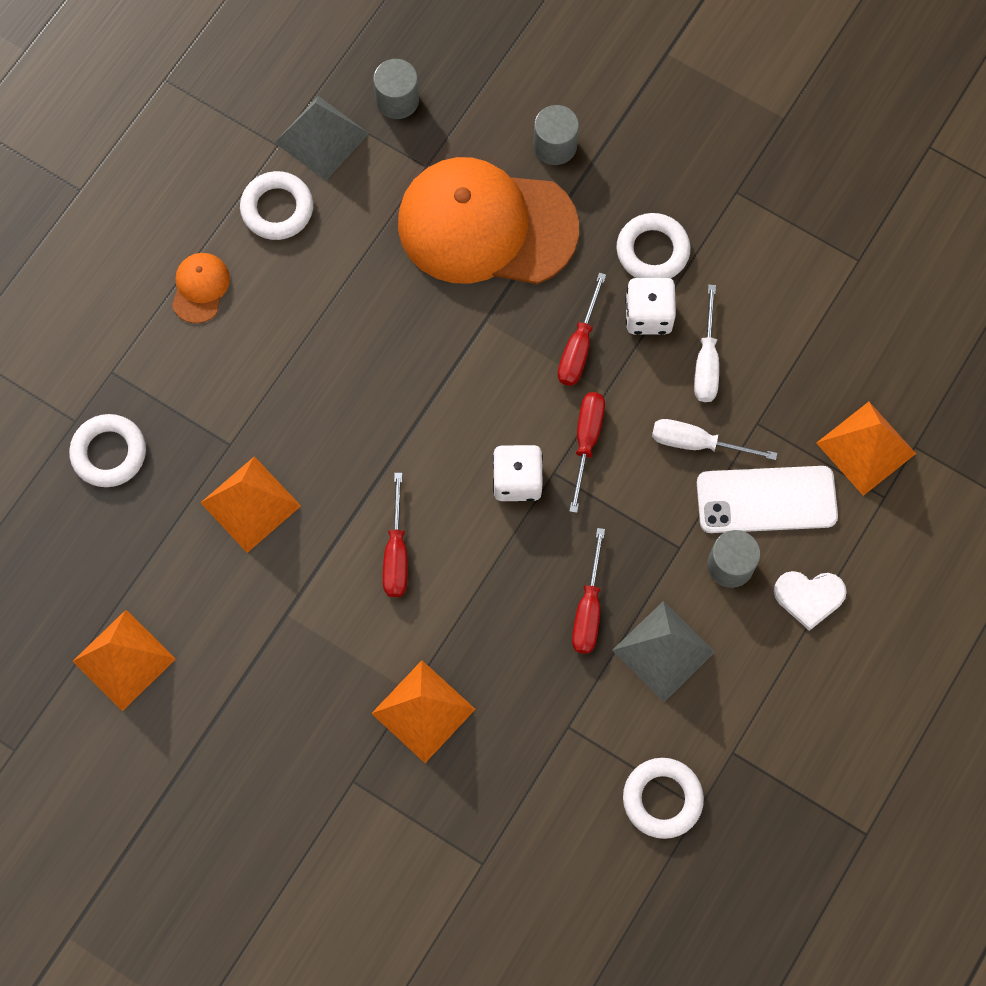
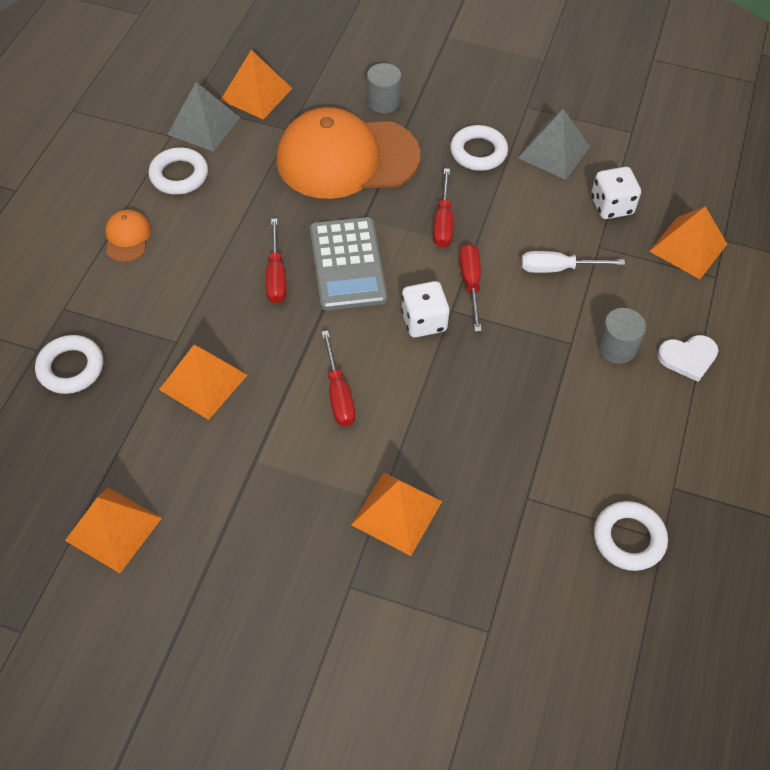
camera: 15 degrees left, 15 degrees down
(397, 100) = (256, 94): grey cylinder -> orange pyramid
(449, 382) = (348, 264): none -> grey calculator
(588, 608) = (513, 402): red screwdriver -> red screwdriver (276, 275)
(648, 315) = (489, 192): white dice -> white dice (611, 206)
(663, 651) = (586, 421): grey pyramid -> grey pyramid (553, 152)
(706, 361) = (545, 214): white screwdriver -> none
(766, 499) = (627, 296): white phone -> none

